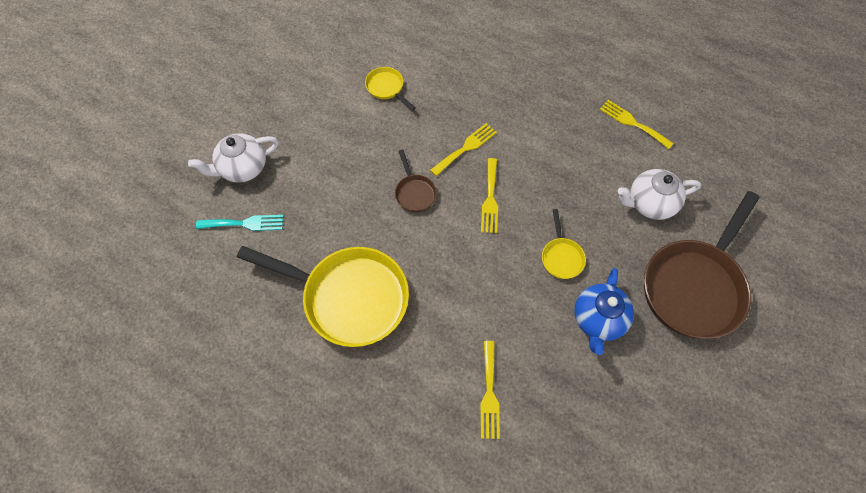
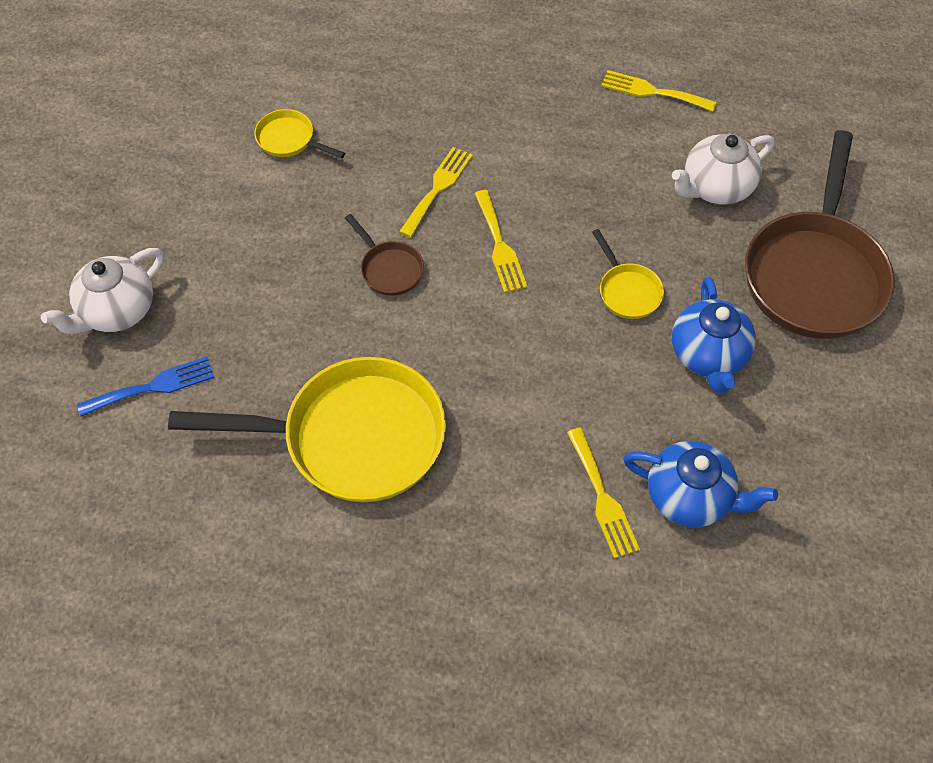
camera: 20 degrees left, 5 degrees down
(244, 223) = (153, 386): turquoise fork -> blue fork
(547, 414) = (689, 497): none -> blue teapot

